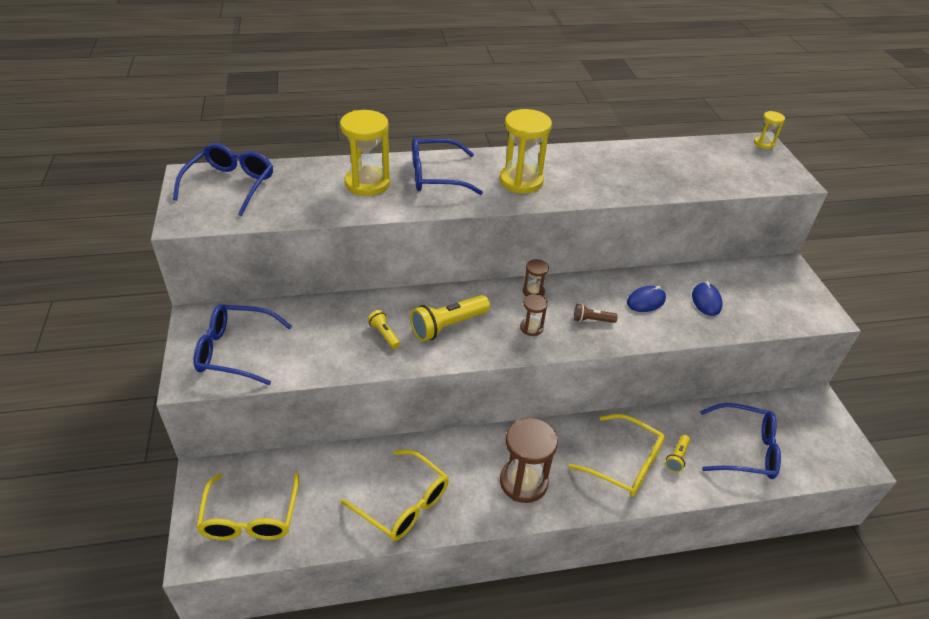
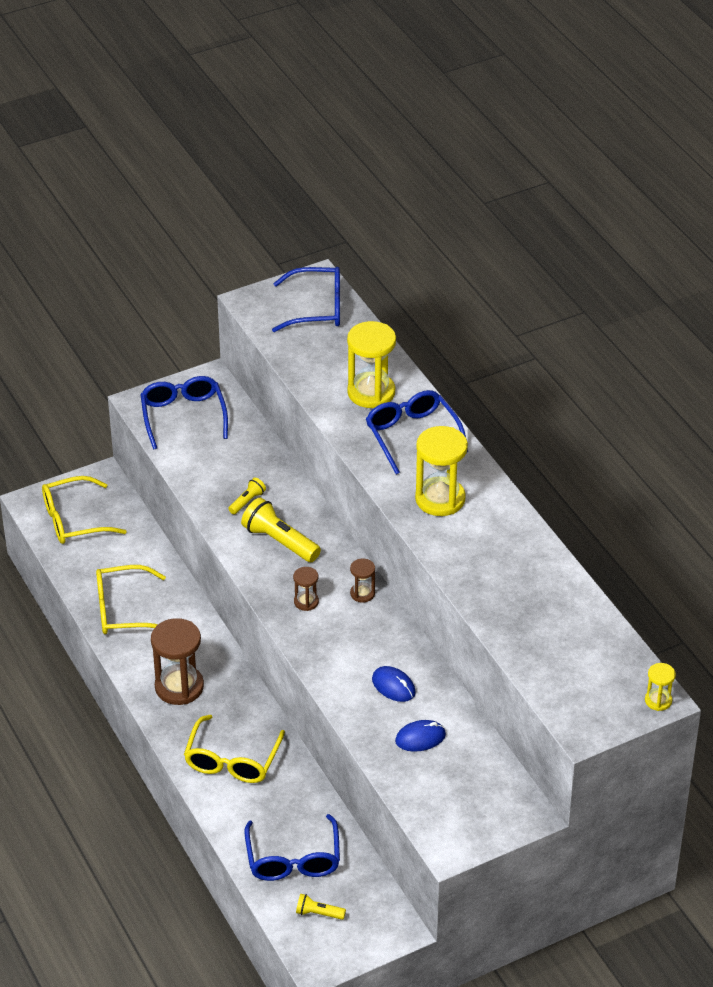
camera: 75 degrees right, 0 degrees up
(403, 503) = (123, 610): yellow glasses -> yellow glasses turned 60 degrees clockwise
(592, 320) = (340, 646): brown flashlight -> none
(677, 457) = (257, 802): yellow flashlight -> yellow flashlight (318, 913)

